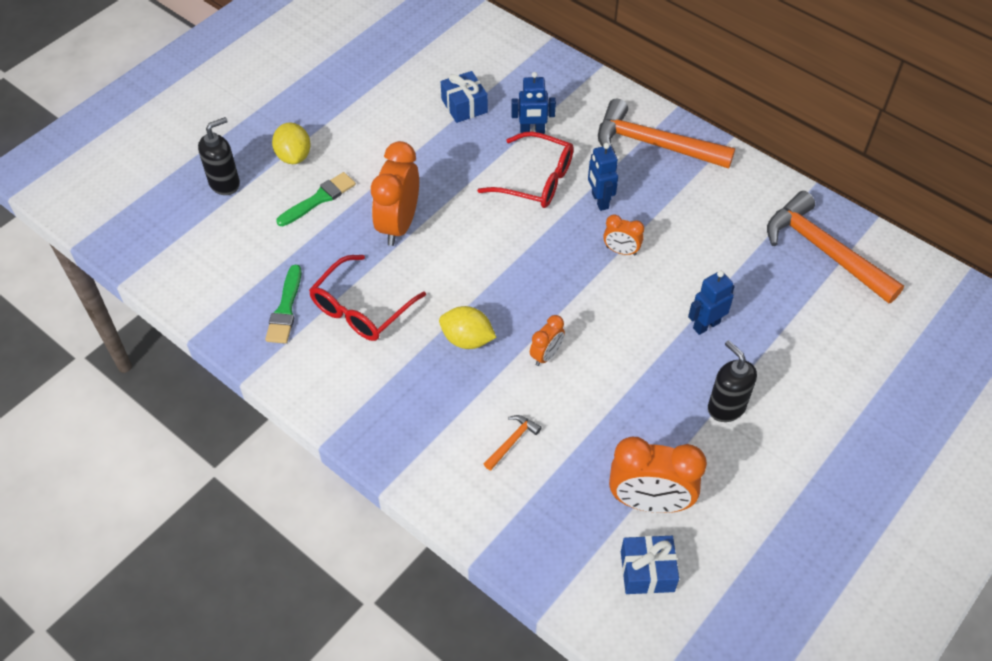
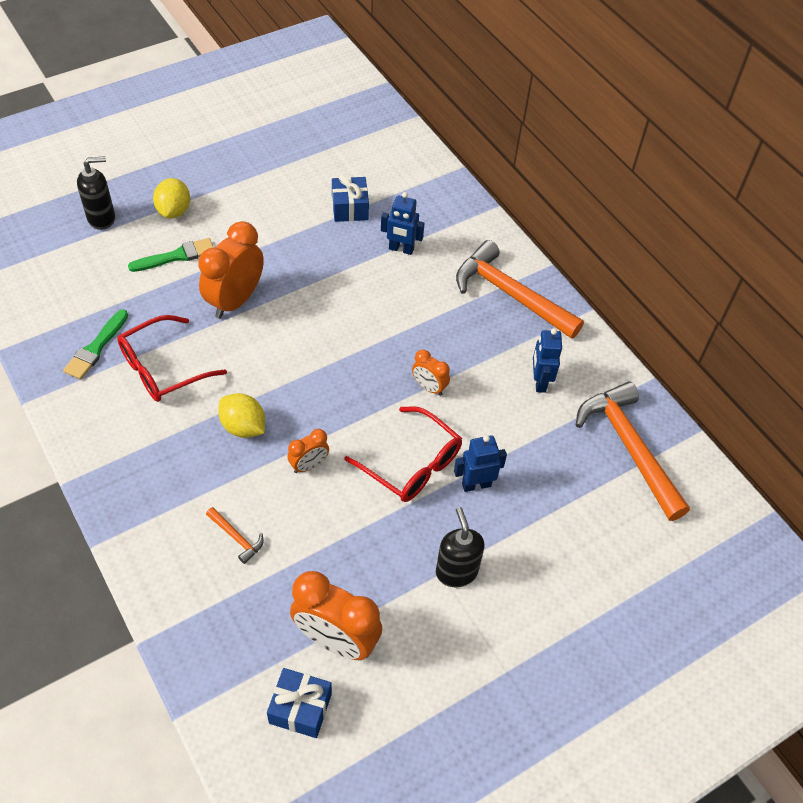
camera: 15 degrees right, 0 degrees up
(512, 441) = (236, 538): orange hammer -> orange hammer turned 75 degrees clockwise
(536, 180) = (382, 296): red glasses -> red glasses (412, 464)
(599, 201) = (432, 333): blue robot -> blue robot (539, 382)

